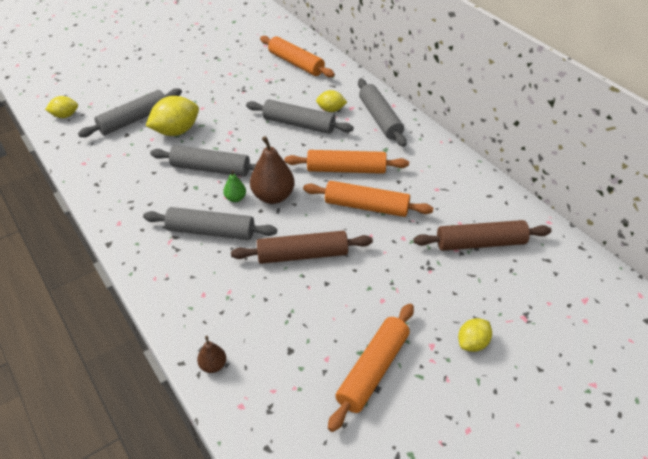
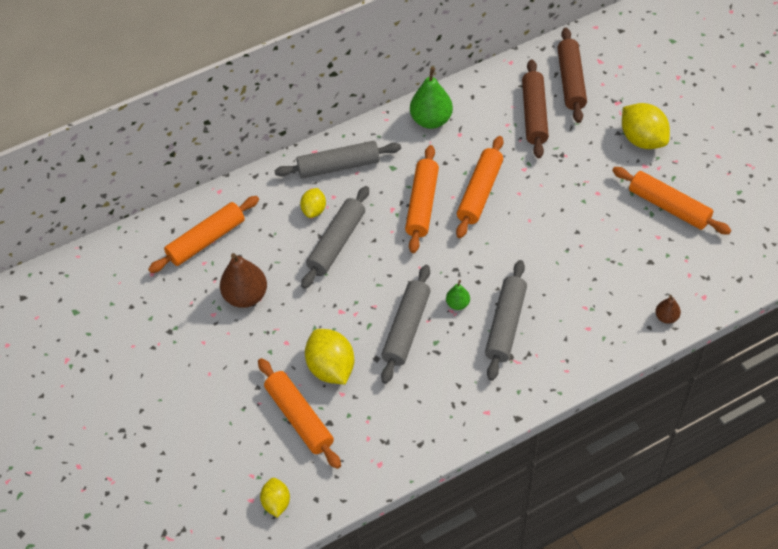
camera: 80 degrees left, 10 degrees up
(134, 120) = (299, 418): grey rolling pin -> orange rolling pin
(273, 196) = (458, 270): brown pear -> brown pear (246, 296)
(302, 255) = (542, 248): brown rolling pin -> brown rolling pin (570, 81)
(448, 169) = (431, 120): none -> green pear
(472, 343) = (642, 139): yellow lemon -> yellow lemon, size x1.72

